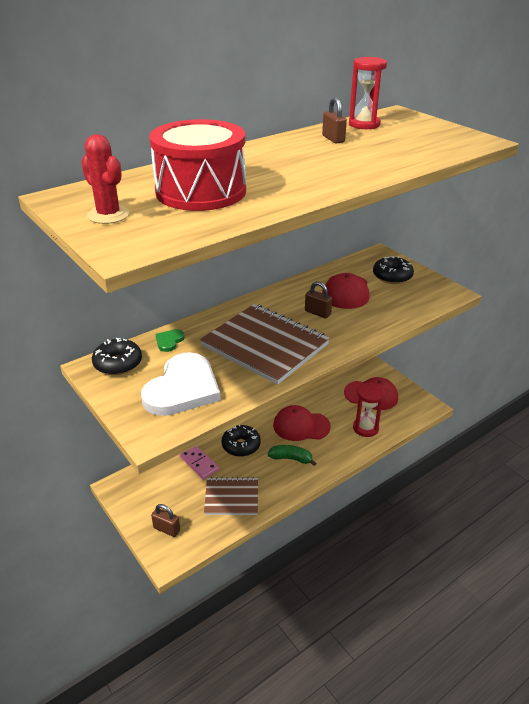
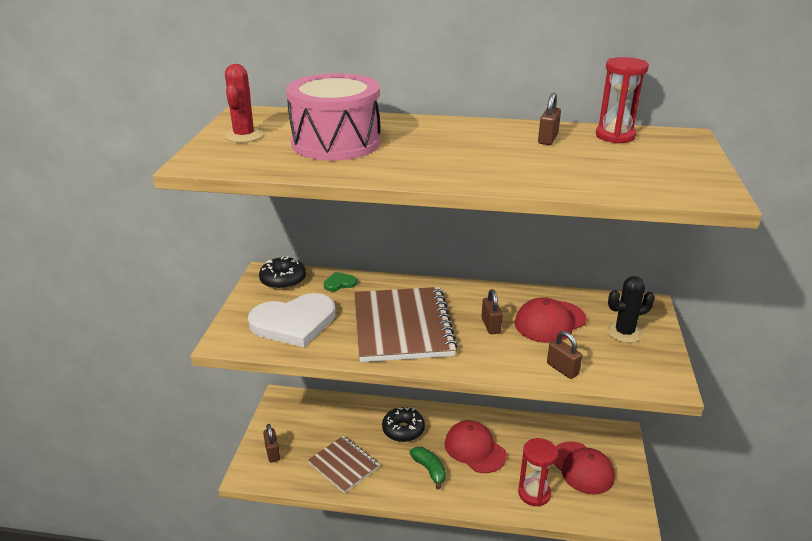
camera: 45 degrees right, 5 degrees down
(199, 463) = (354, 421): pink domino -> none
(201, 191) = (336, 142): red drum -> pink drum
(392, 276) = (624, 333): black donut -> black cactus
(394, 316) = (562, 369): none -> brown padlock

